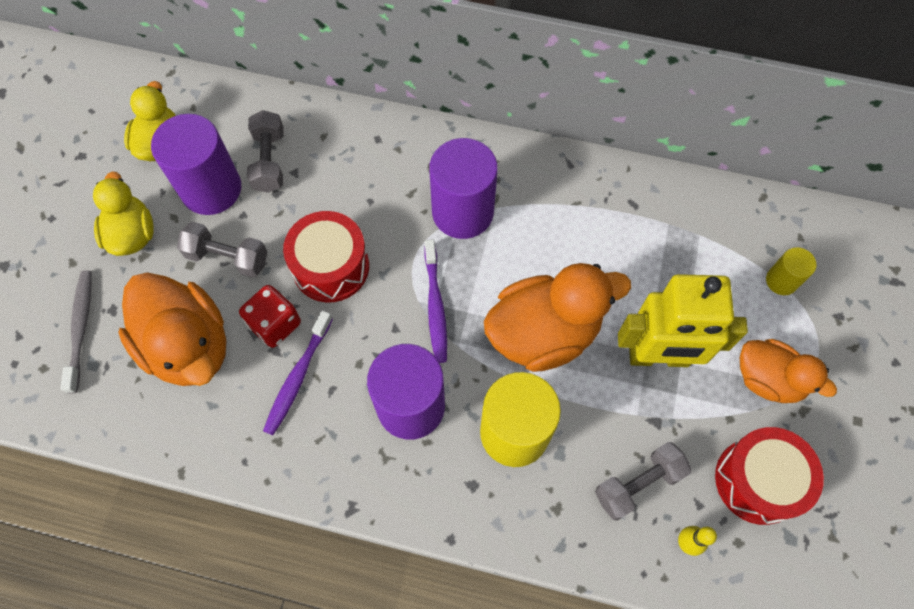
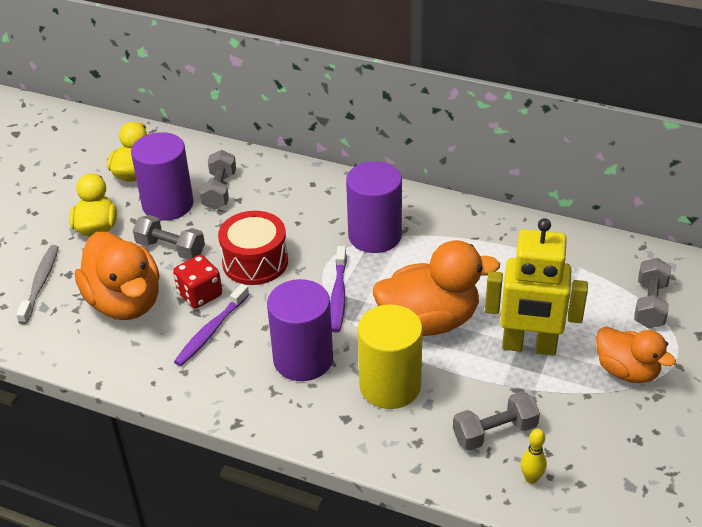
camera: 10 degrees right, 25 degrees down
(758, 481) = (606, 441): red drum -> none
(781, 281) = (650, 304): yellow cylinder -> grey dumbbell

